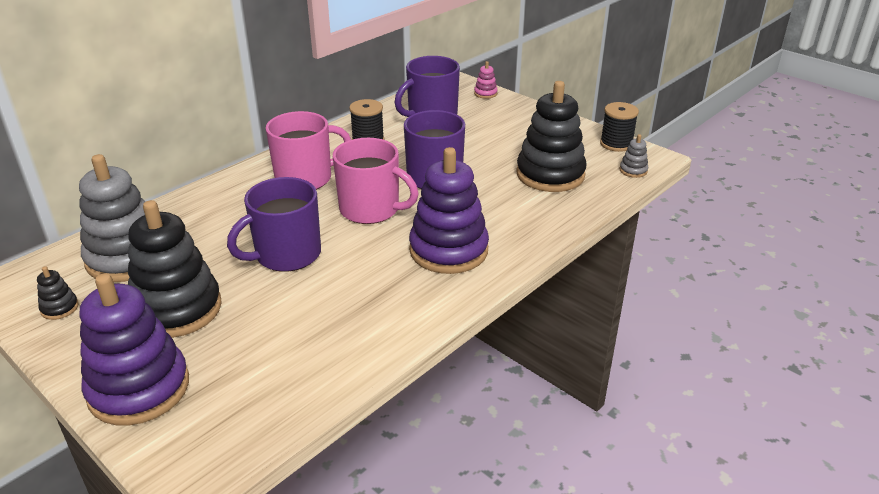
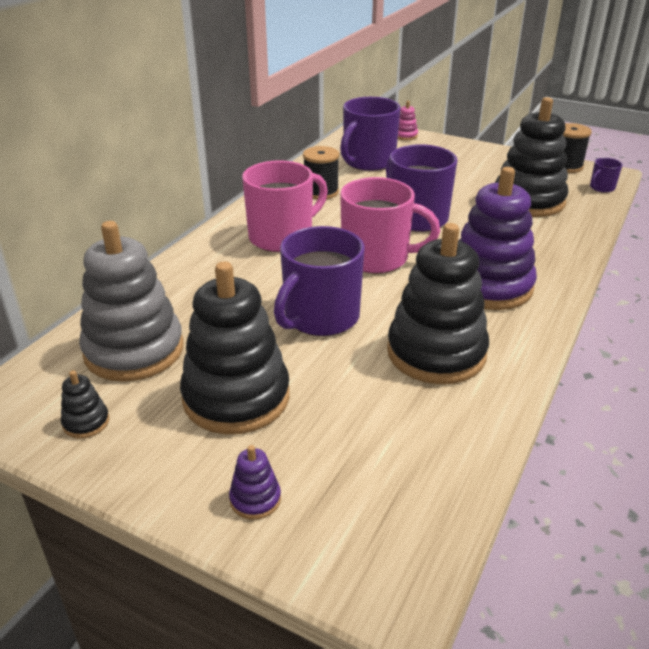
camera: 15 degrees left, 0 degrees up
(139, 388) = (255, 499): purple stacking toy -> purple stacking toy, size x0.41
(358, 301) = (436, 353): none -> black stacking toy
(633, 170) = (601, 188): grey stacking toy -> purple mug

